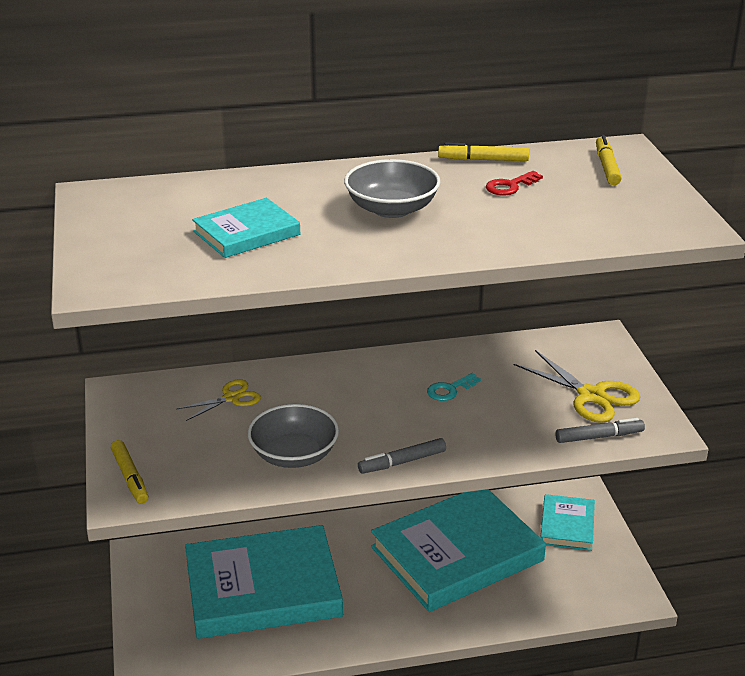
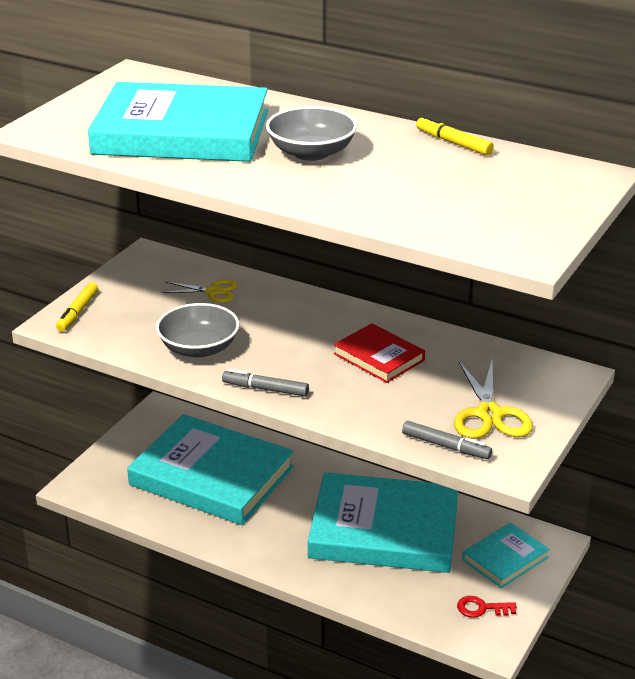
camera: 40 degrees right, 0 degrees up
(246, 233) = (181, 132): turquoise book -> turquoise book, size x2.06
(450, 390) = (379, 357): turquoise key -> red book
(510, 186) = (435, 169): red key -> red key (481, 608)
(607, 167) = (549, 184): yellow marker -> none

